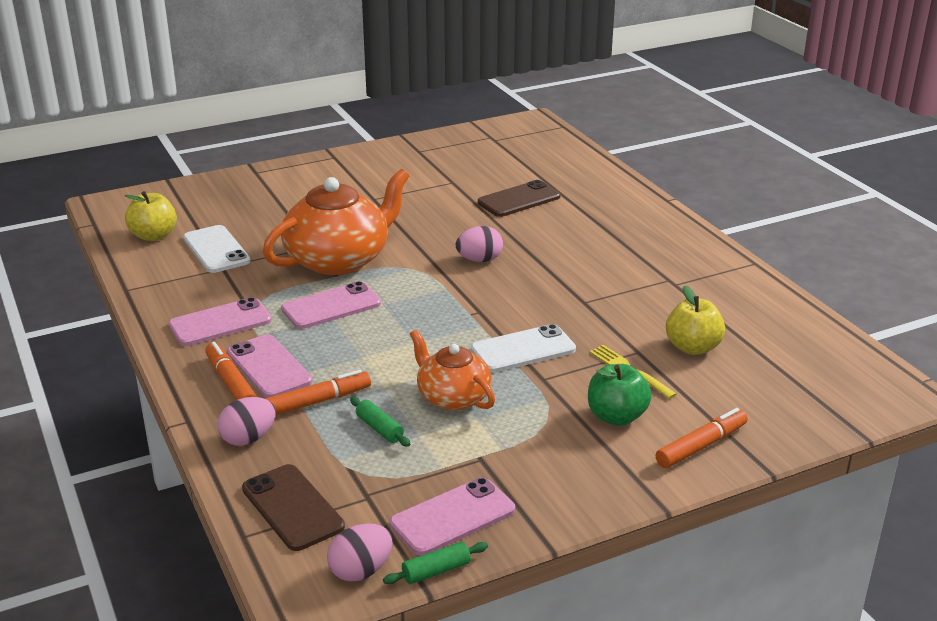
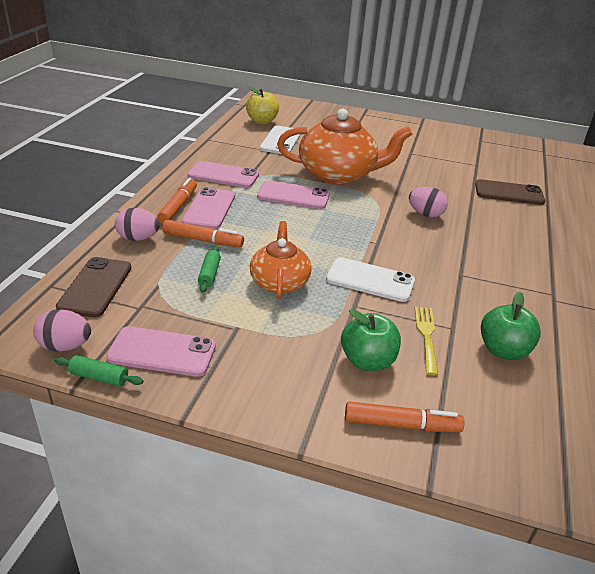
camera: 40 degrees right, 5 degrees up
(692, 347) = (503, 350): yellow apple -> green apple

